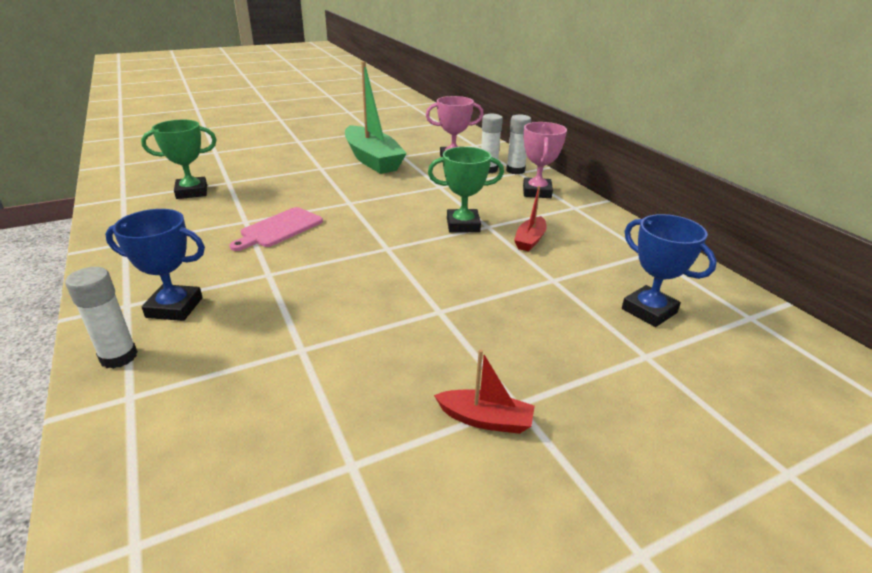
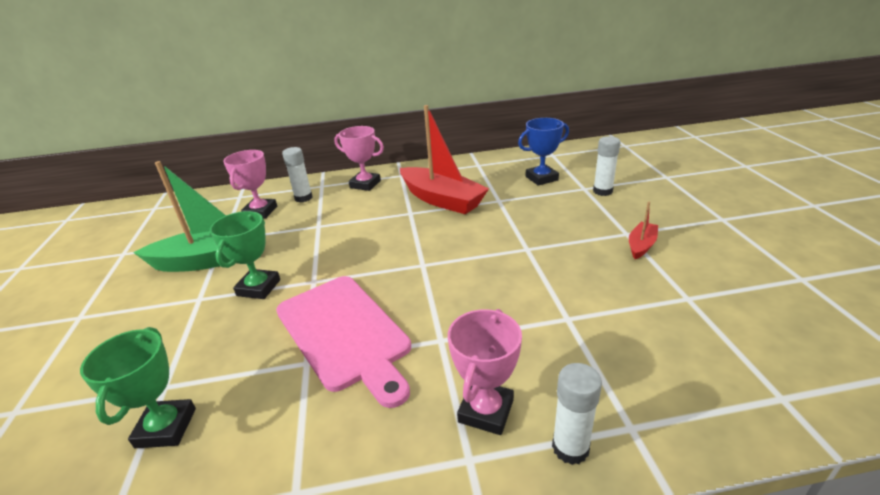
camera: 70 degrees left, 0 degrees up
(174, 307) = (486, 411): blue trophy -> pink trophy
(279, 229) = (344, 333): pink cutting board -> pink cutting board, size x1.73
(463, 225) = (402, 223): green trophy -> green trophy (258, 288)
(515, 170) = (317, 186): white glue stick -> white glue stick (602, 191)
(530, 240) = (441, 199): red boat -> red boat, size x2.17

